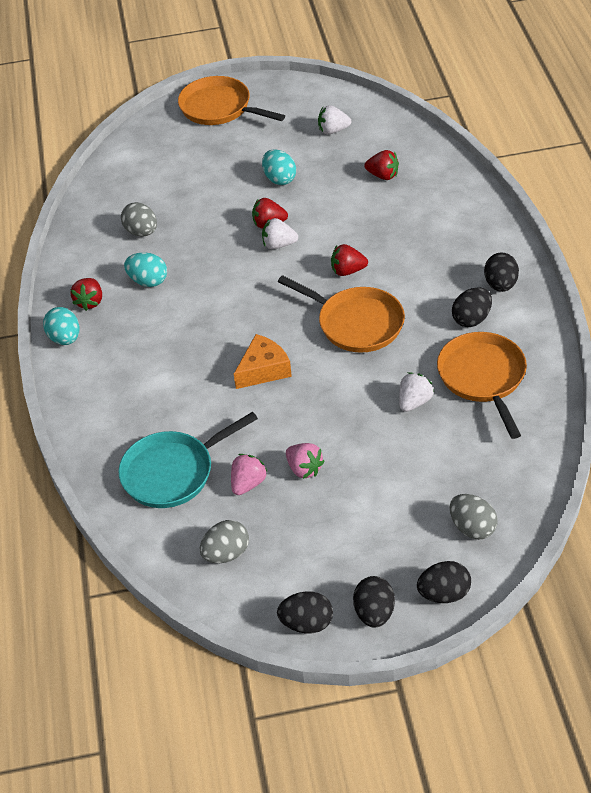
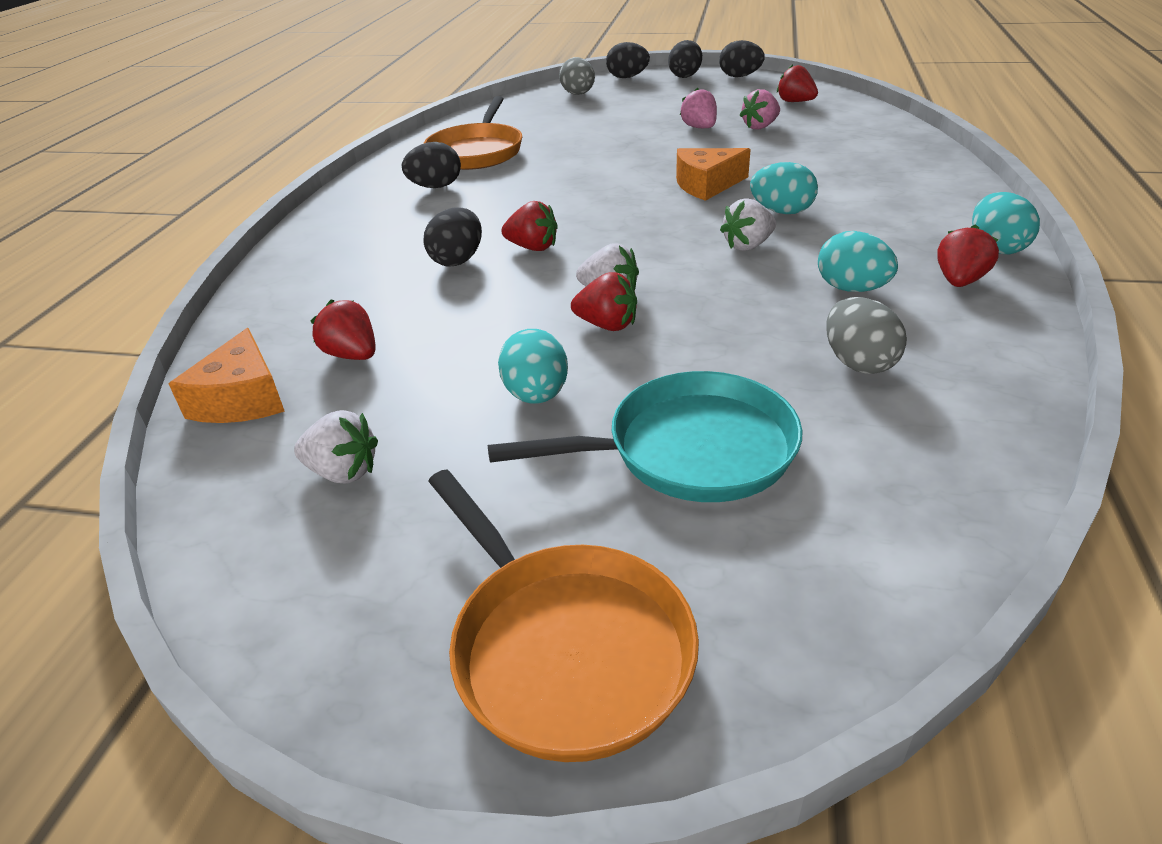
camera: 160 degrees left, 10 degrees down
(173, 472) = (839, 139): turquoise pan -> turquoise pan (690, 450)
(200, 347) = (781, 212): none -> turquoise egg
(226, 554) = (795, 102): grey egg -> red strawberry
(356, 323) = (567, 202): orange pan -> none
(409, 144) = (242, 399): none -> orange cheese
(414, 402) = (559, 147): white strawberry -> white strawberry (748, 245)
(500, 285) = (367, 206): black egg -> black egg (457, 260)

